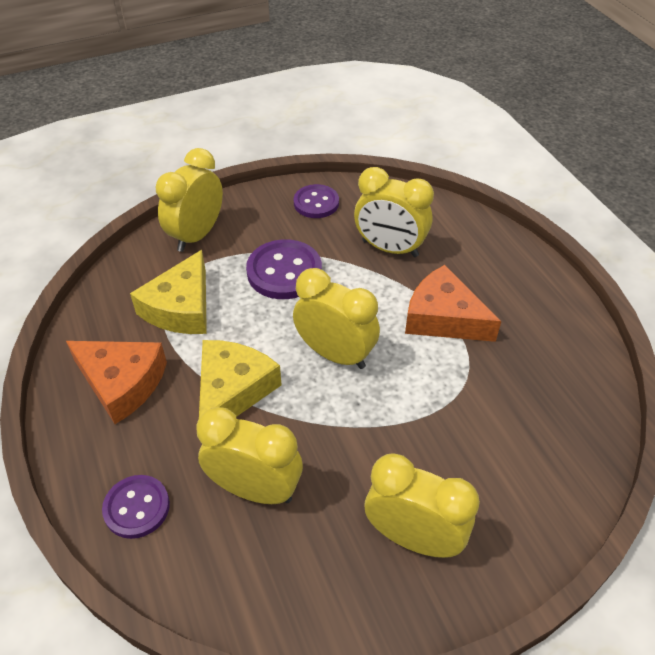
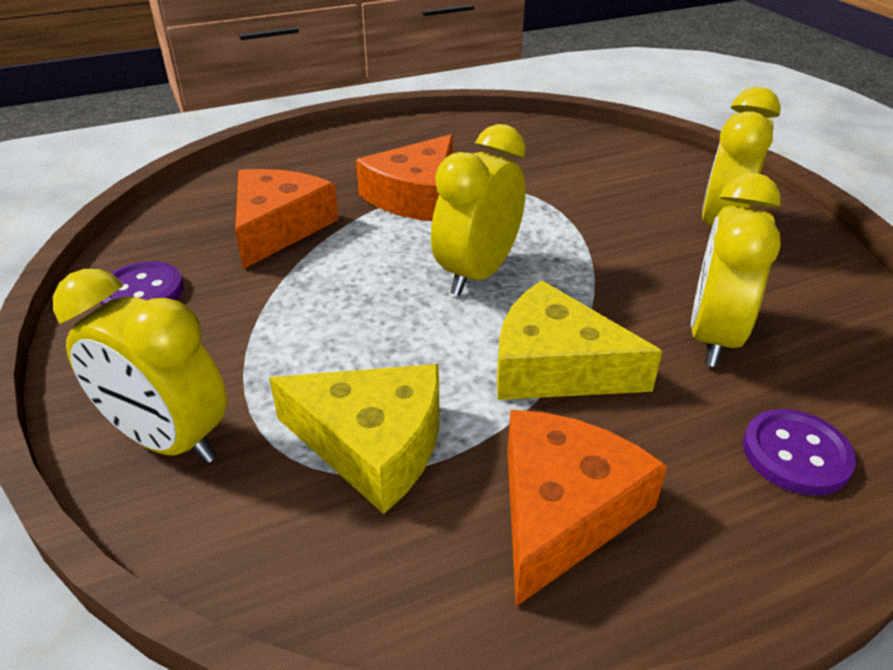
camera: 90 degrees left, 10 degrees down
(284, 272) = (304, 322): purple button -> none
(390, 248) = (278, 227): yellow clock -> orange cheese

